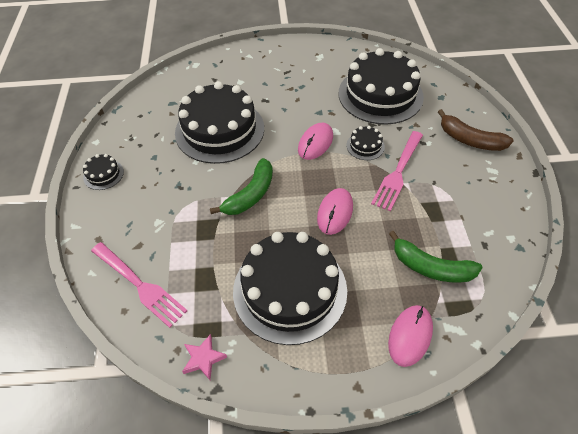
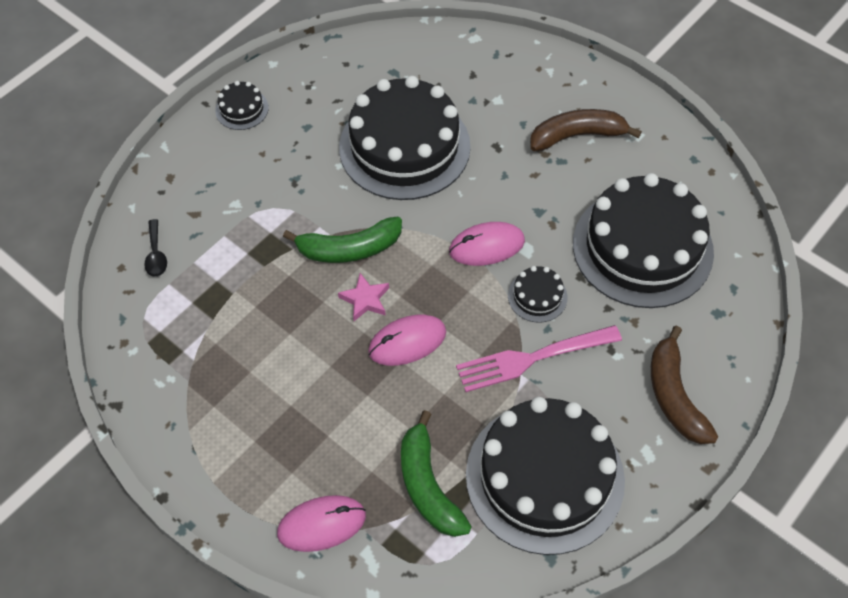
camera: 45 degrees right, 5 degrees up
(139, 285) = (156, 254): pink fork -> black spoon
(203, 358) = (134, 370): pink star -> pink star (365, 299)
(290, 290) = (271, 378): black cake -> black cake (544, 477)
(295, 72) = (577, 136): none -> brown banana

